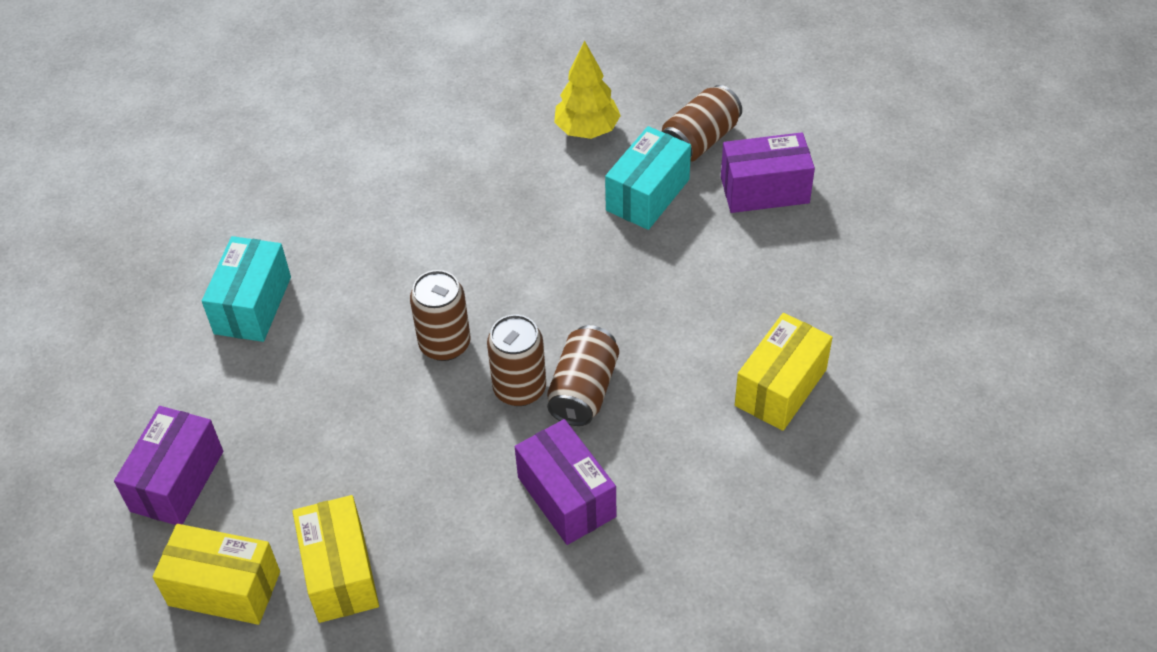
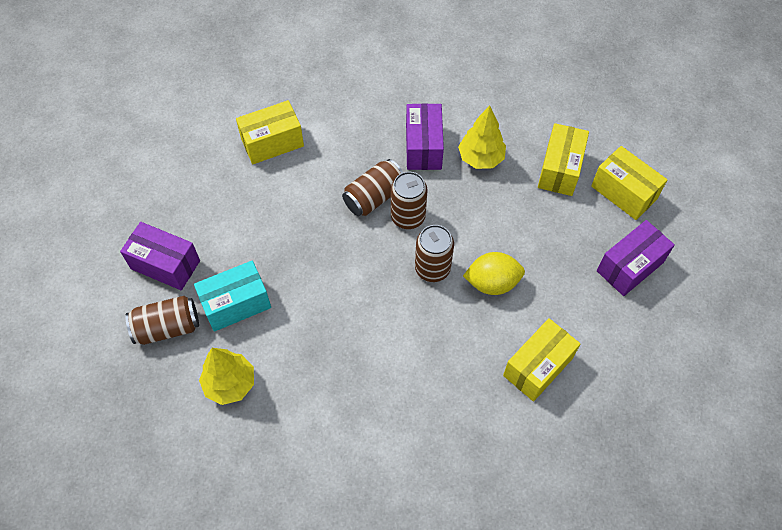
camera: 150 degrees left, 10 degrees up
(253, 305) = (538, 367): turquoise box -> yellow box
(357, 366) = (492, 283): none -> yellow lemon
(471, 526) = (480, 158): none -> yellow tree

